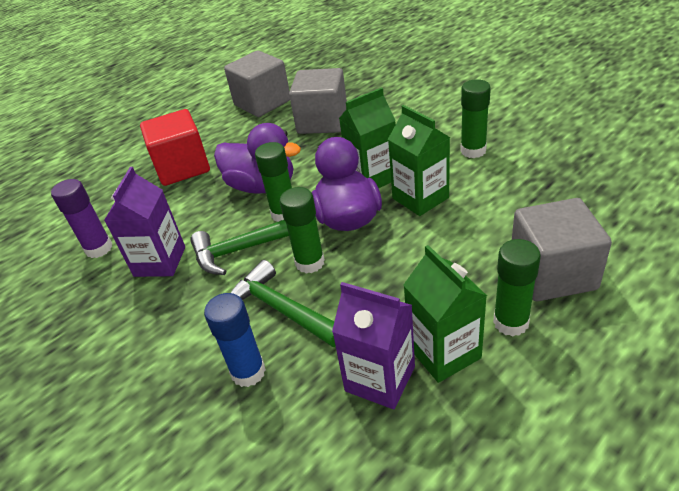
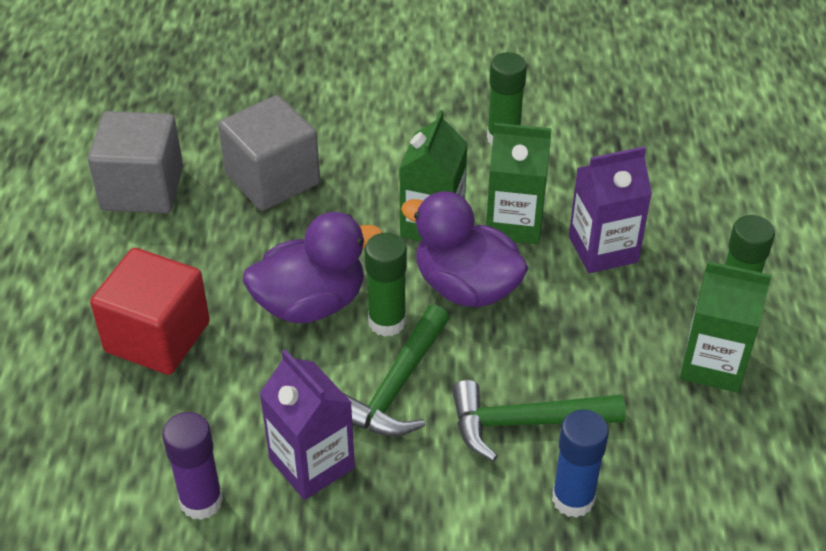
camera: 50 degrees left, 5 degrees up
(310, 262) = (490, 358): green glue stick -> none
(380, 379) = (691, 422): purple carton -> purple carton (603, 249)
(552, 273) = (717, 238): grey cube -> none

